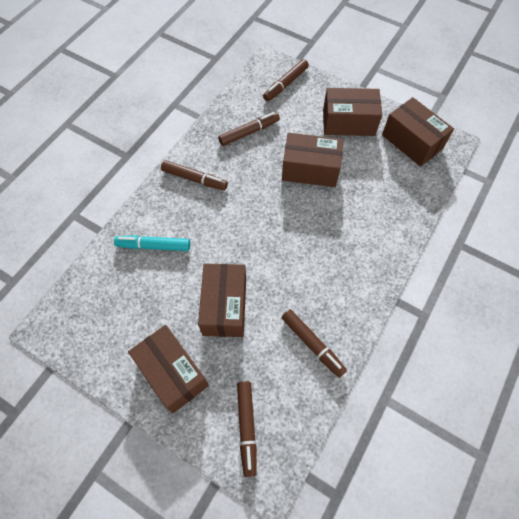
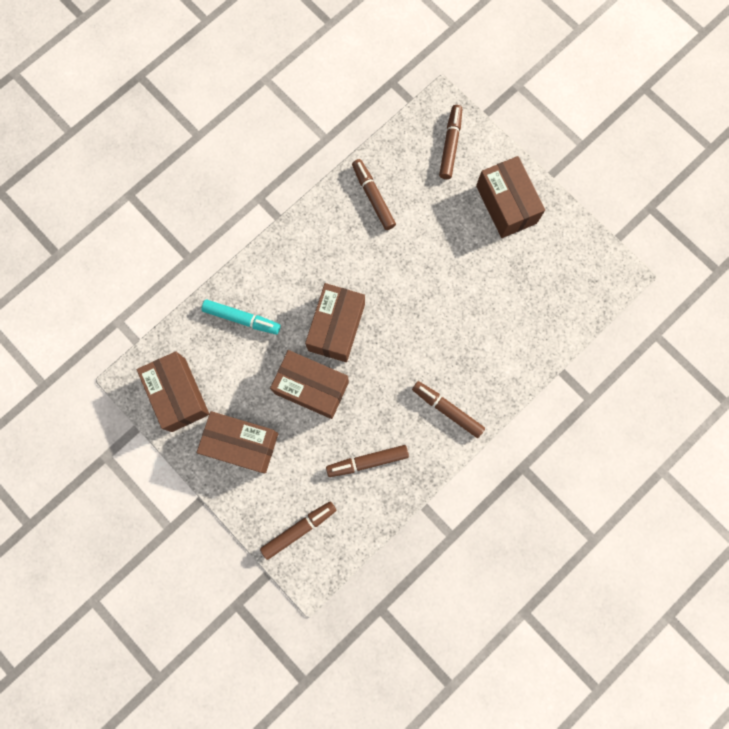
camera: 165 degrees left, 15 degrees up
(154, 246) = (505, 336): turquoise marker -> turquoise marker (241, 318)
(224, 306) = (446, 253): brown box -> brown box (336, 327)

